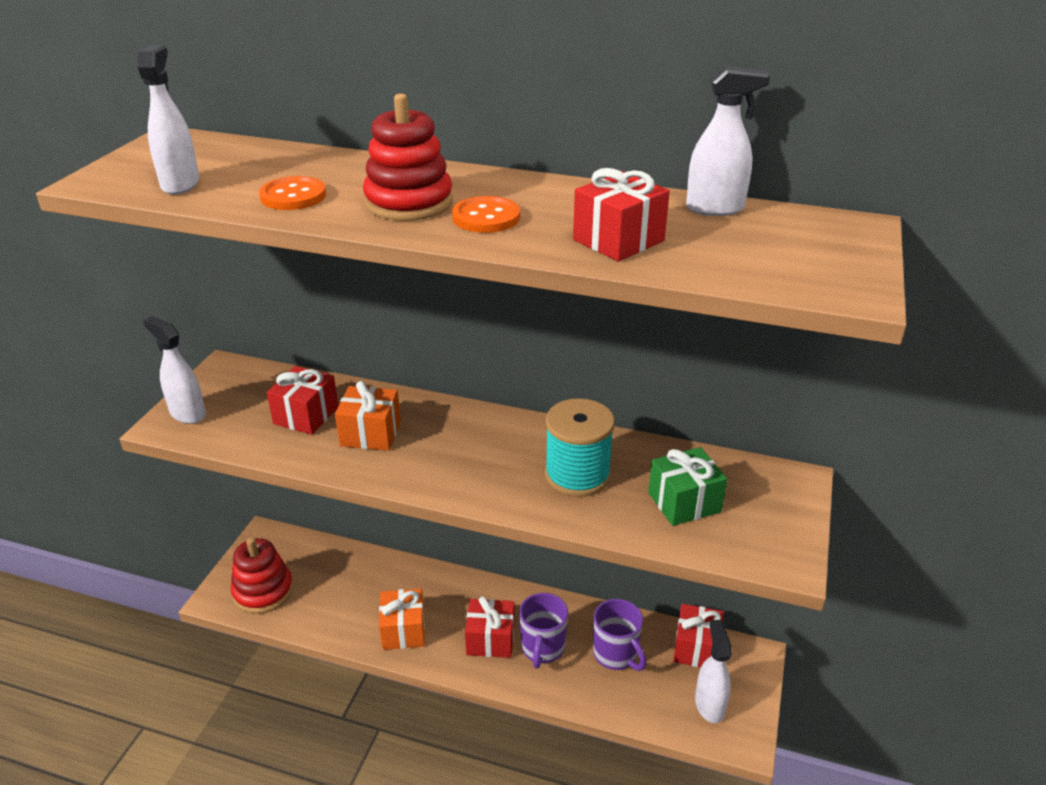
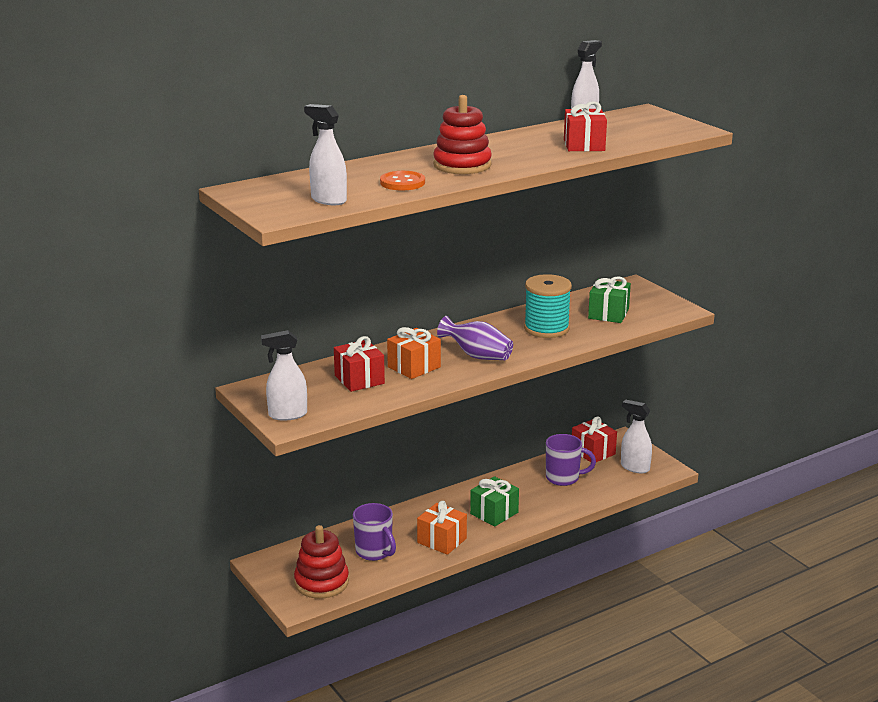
camera: 50 degrees left, 10 degrees down
(445, 461) = (477, 356): none -> purple vase
(486, 217) = (511, 157): orange button -> none
(490, 639) = (494, 513): red gift -> green gift
(542, 648) = (526, 499): purple mug -> purple mug (374, 552)

